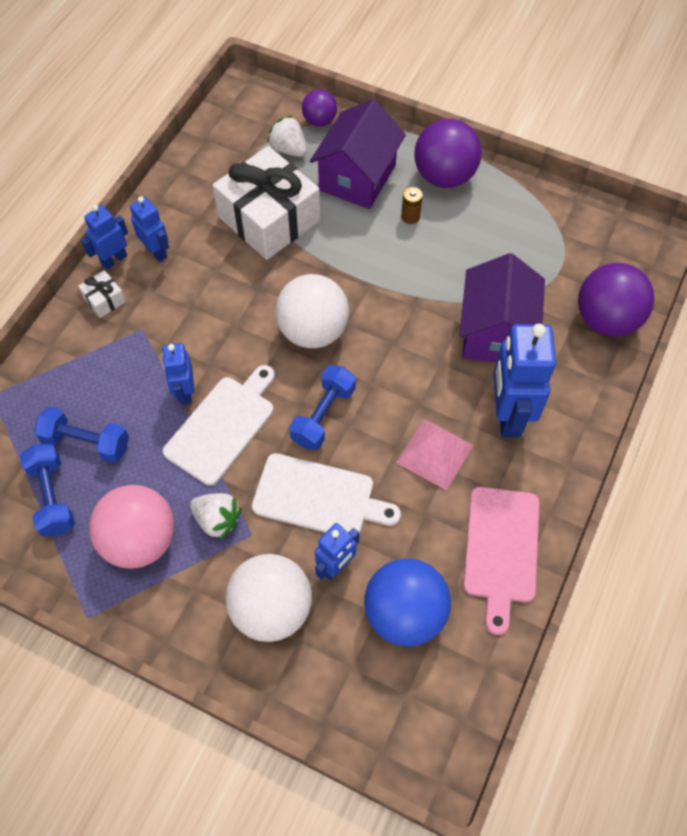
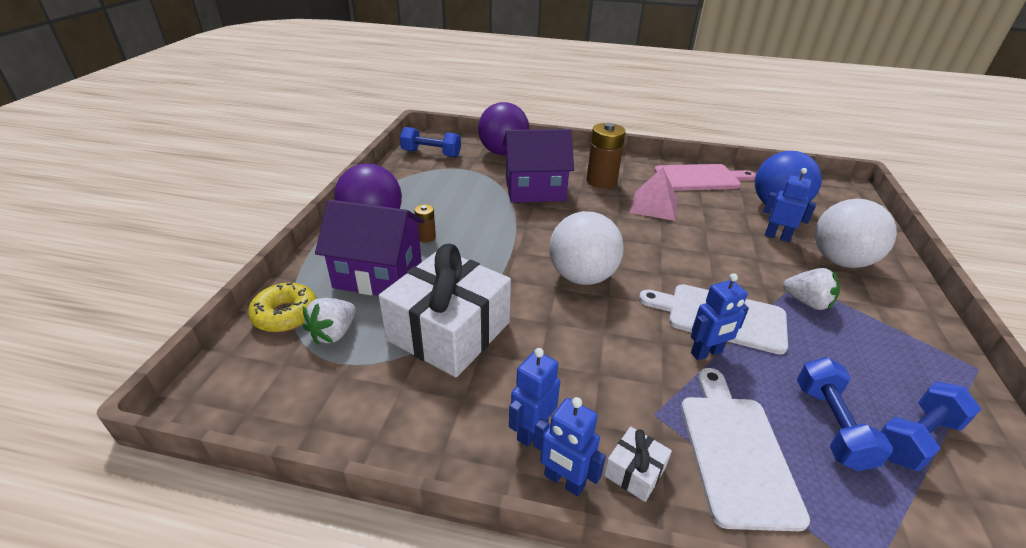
camera: 105 degrees left, 25 degrees down
(140, 540) = (876, 349): pink ball -> none
(217, 520) = (807, 302): white strawberry -> white strawberry turned 105 degrees clockwise
(318, 497) = (735, 251): white cutting board -> white cutting board (736, 452)
(319, 121) = (286, 314): purple ball -> yellow donut
(323, 415) = (662, 259): blue dumbbell -> blue dumbbell (431, 153)
(508, 415) = (601, 181): blue robot -> brown battery

